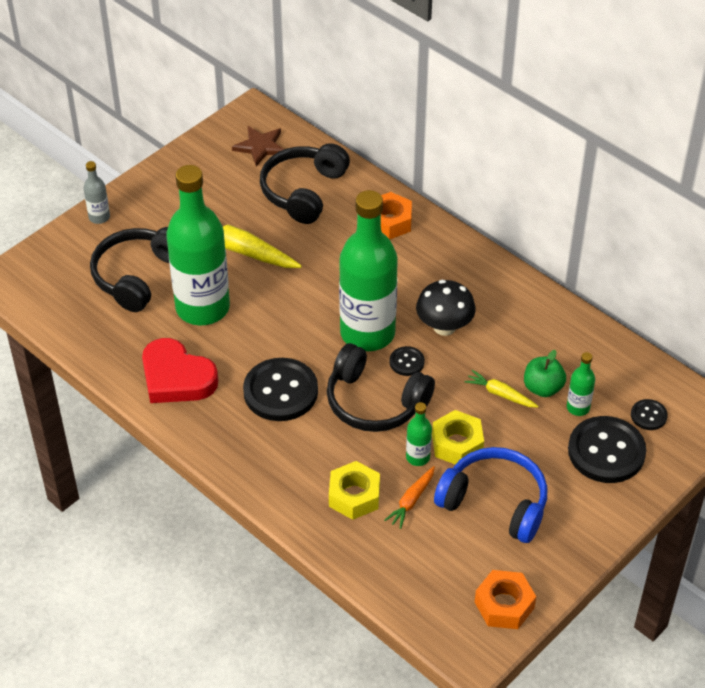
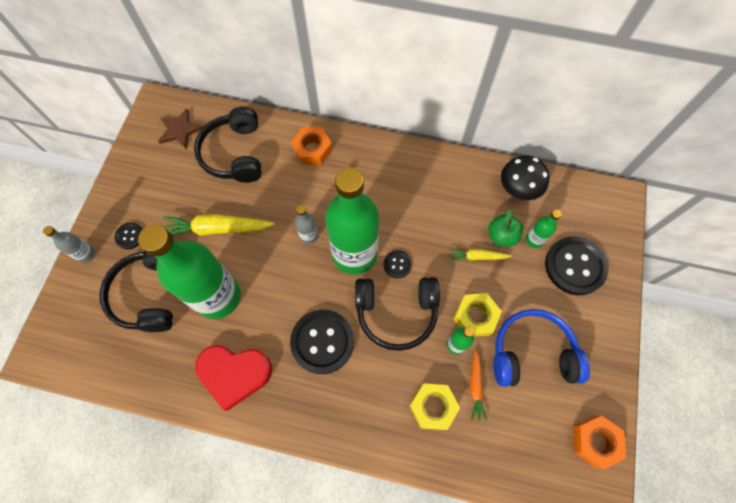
camera: 30 degrees left, 20 degrees up
(330, 297) = (309, 236): none -> grey bottle
(444, 327) = (404, 220): black mushroom -> black mushroom (517, 190)
(648, 415) = (581, 221): black button -> black button (130, 236)

